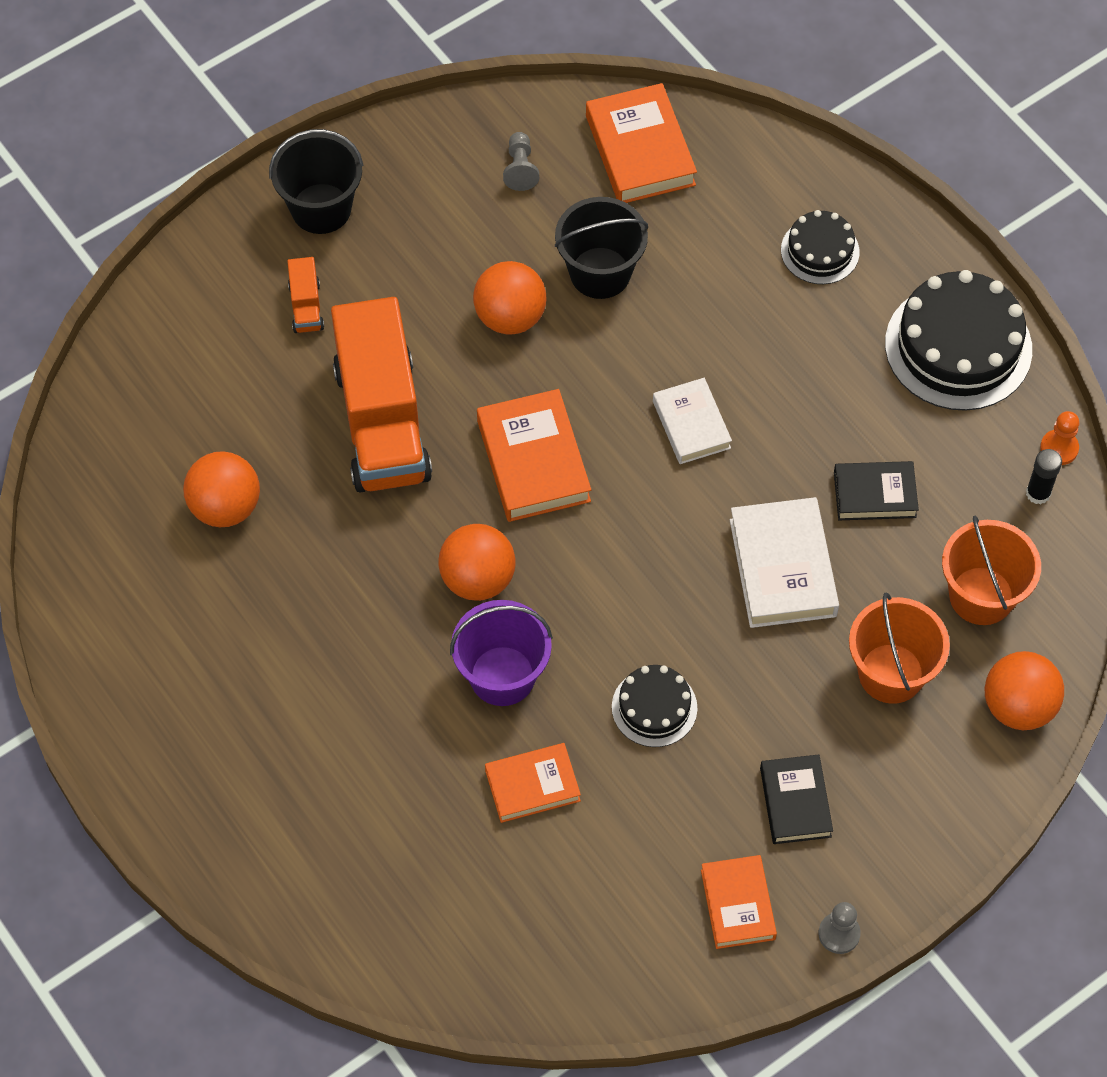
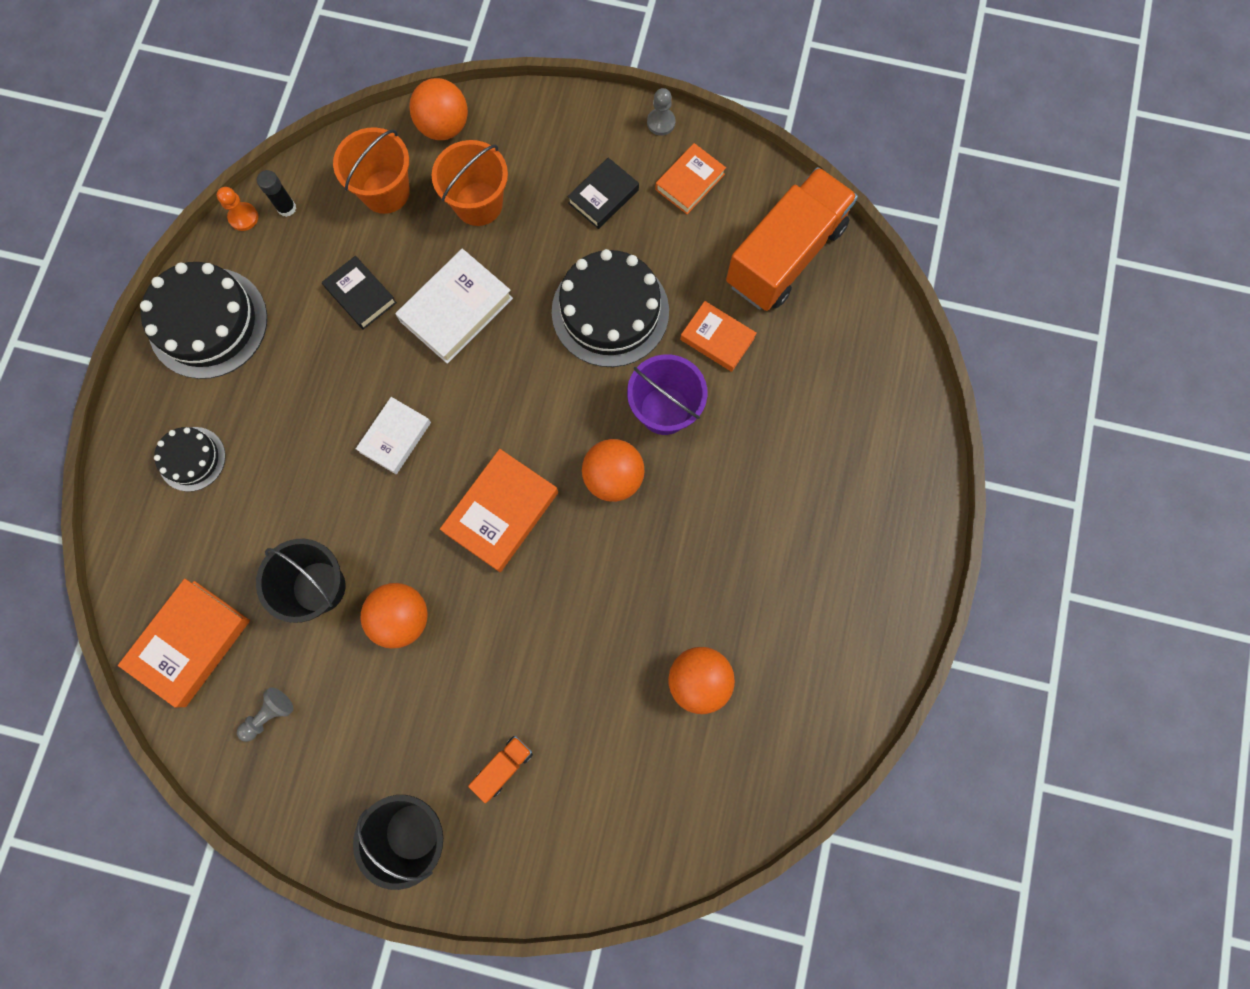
camera: 130 degrees left, 15 degrees up
(382, 422) = (552, 633): orange truck -> orange truck (785, 255)
(654, 707) = (610, 311): black cake -> black cake, size x1.83

